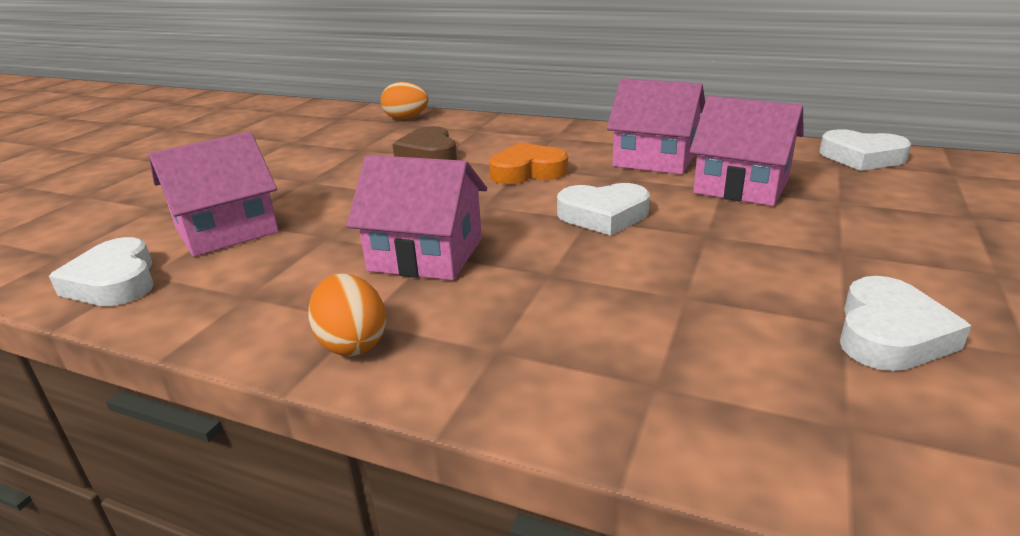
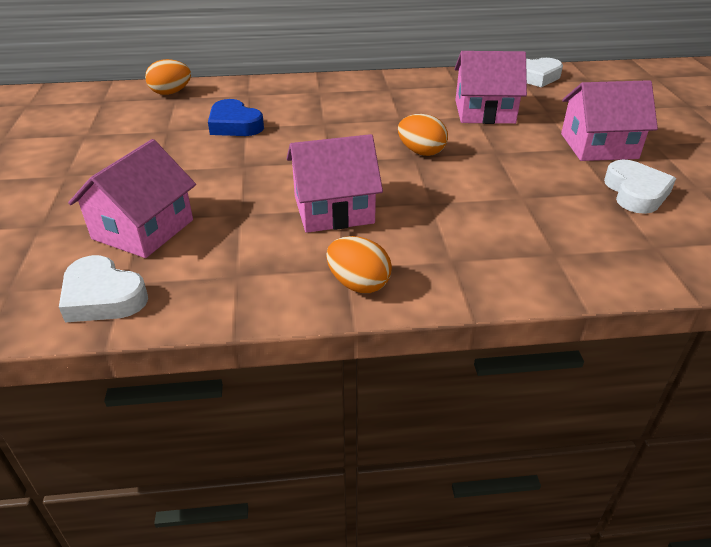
camera: 30 degrees left, 10 degrees up
(429, 154) = (234, 125): brown heart -> blue heart
(527, 171) = (332, 126): orange heart -> none
(603, 215) = (421, 152): white heart -> orange egg
(655, 159) = (411, 99): pink house -> pink house (598, 146)

